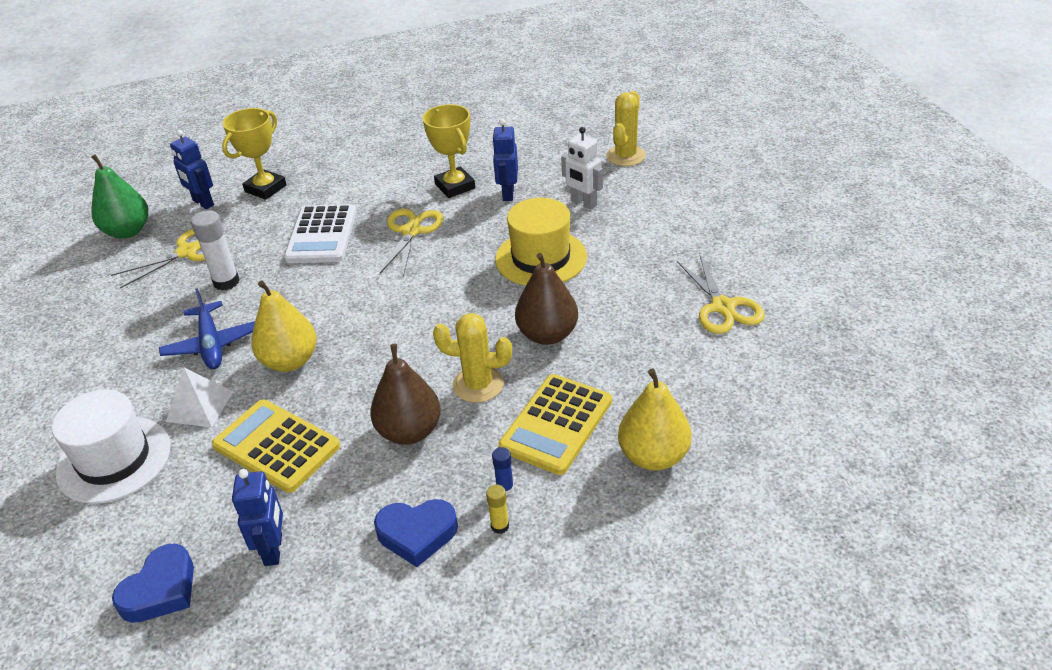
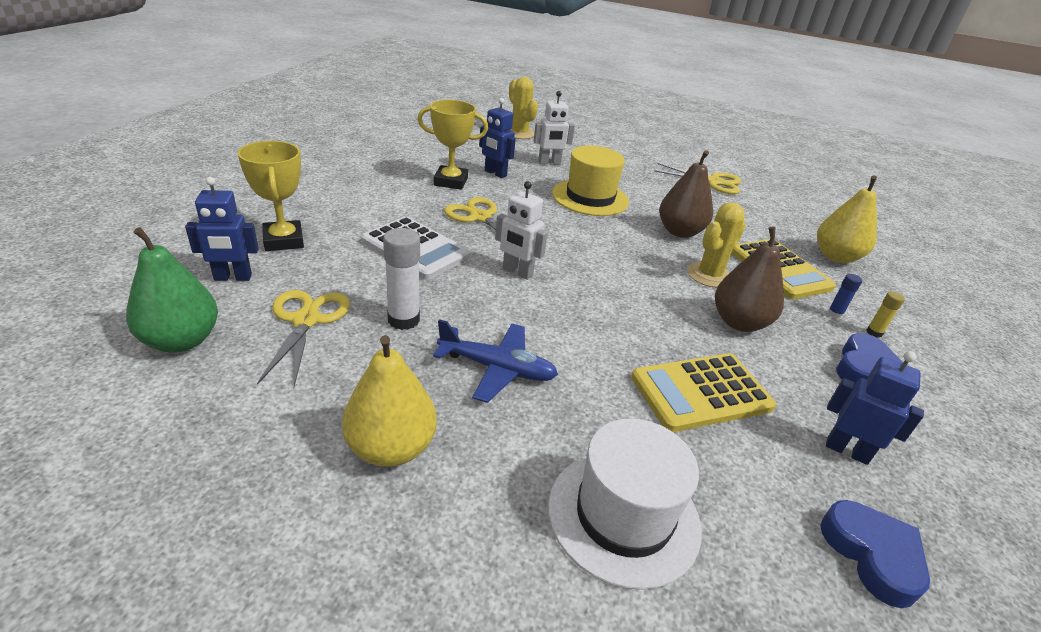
camera: 60 degrees left, 5 degrees down
(200, 406) = (592, 415): white pyramid -> none
(290, 361) = (583, 337): yellow pear -> yellow pear (391, 448)
(346, 290) = (517, 272): none -> white robot

